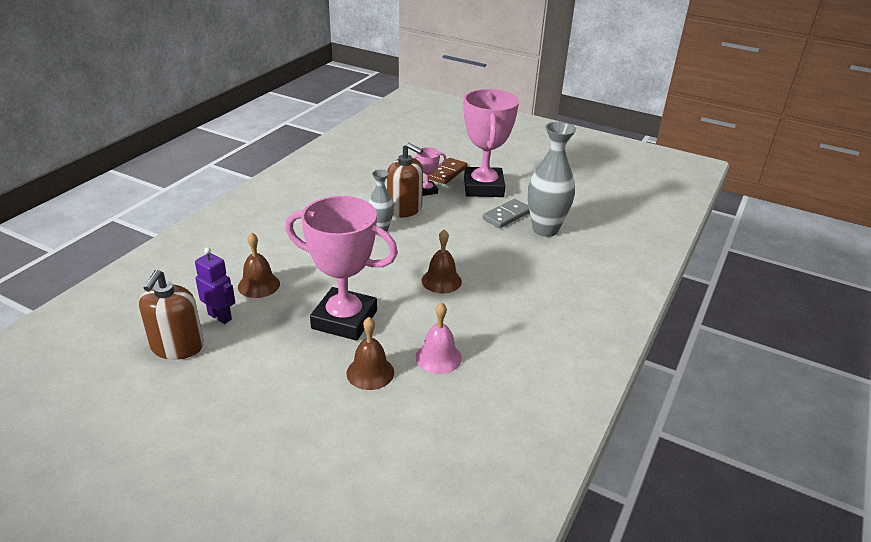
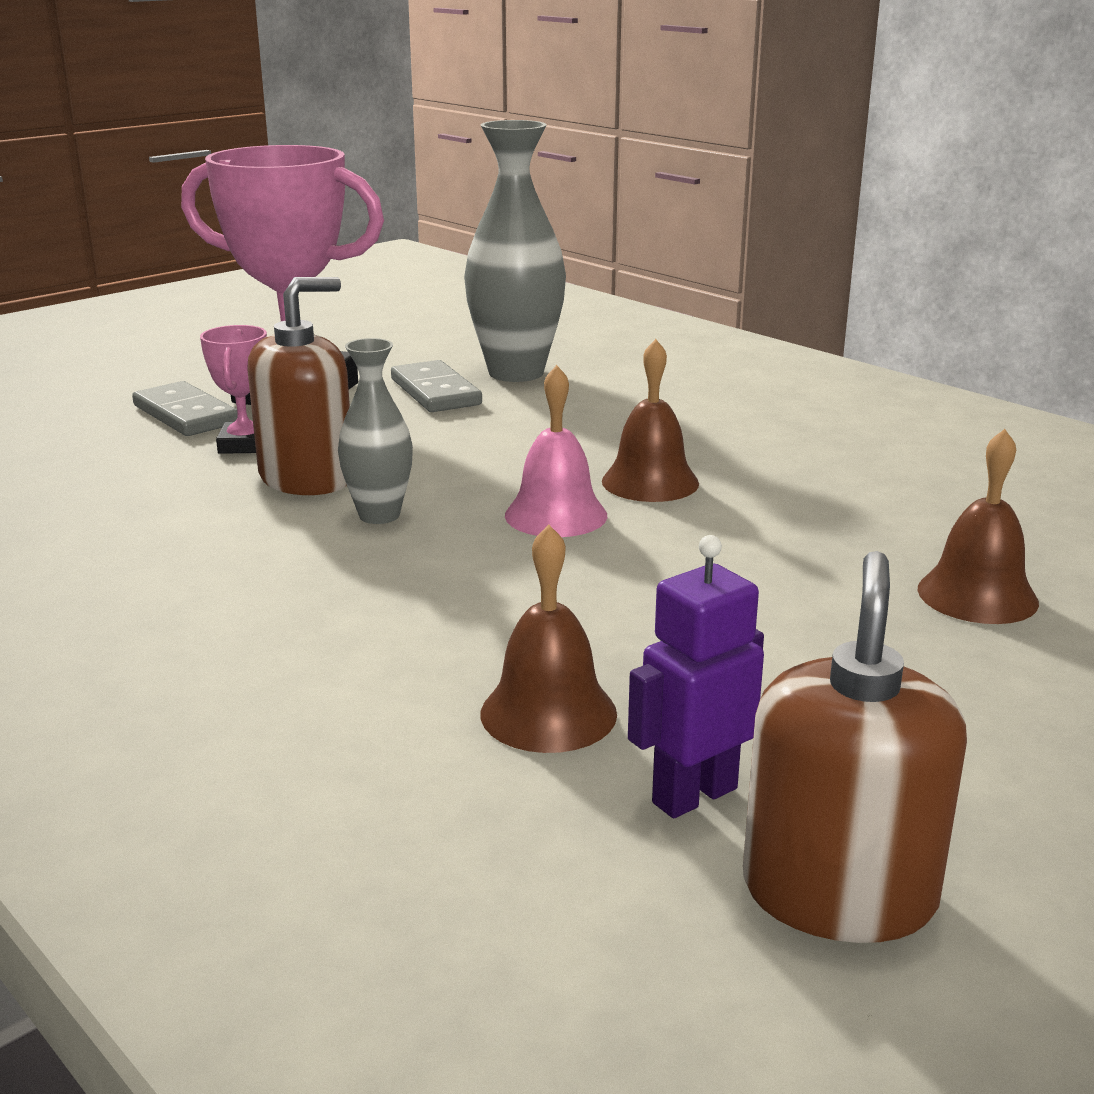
camera: 70 degrees left, 10 degrees down
(177, 346) = (838, 893): brown soap dispenser -> brown soap dispenser turned 105 degrees counterclockwise
(344, 319) = (766, 603): pink trophy -> none
(438, 357) = (926, 521): pink bell -> pink bell (556, 515)
(447, 173) = (186, 415): brown domino -> grey domino

